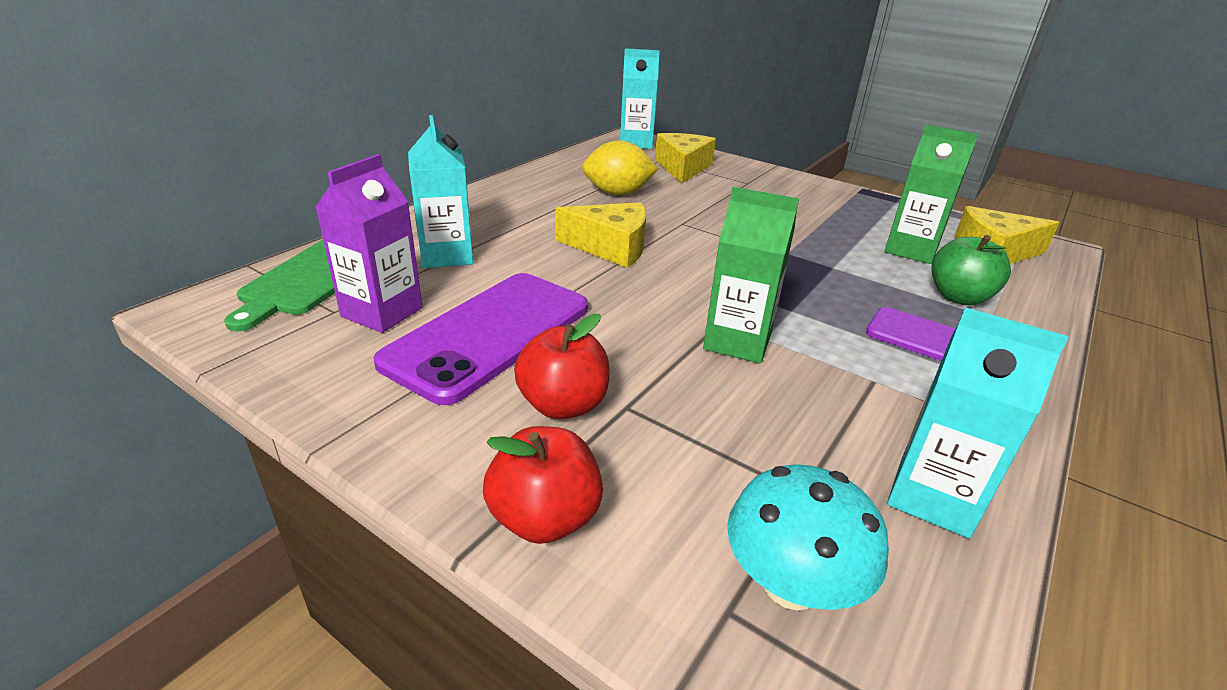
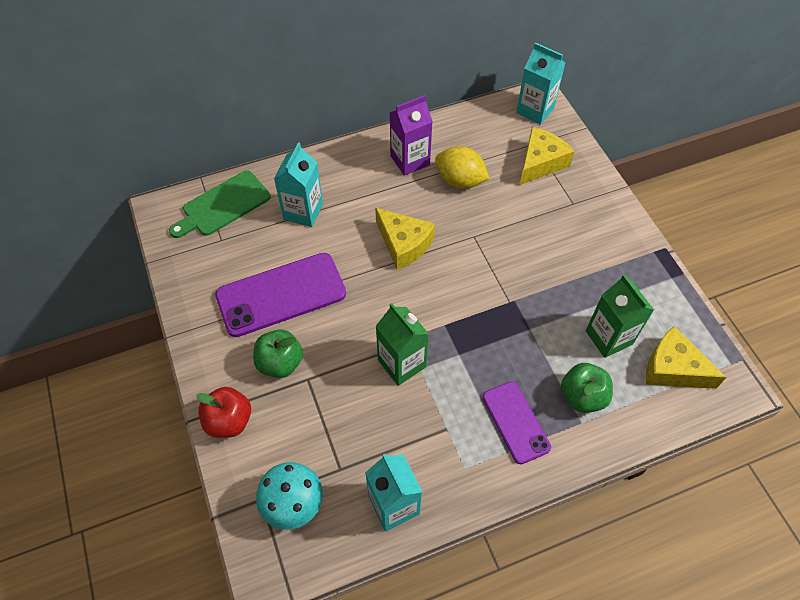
camera: 35 degrees right, 25 degrees up
(382, 312) = (242, 251): purple carton -> purple carton (410, 160)
(563, 405) = (280, 363): red apple -> green apple

